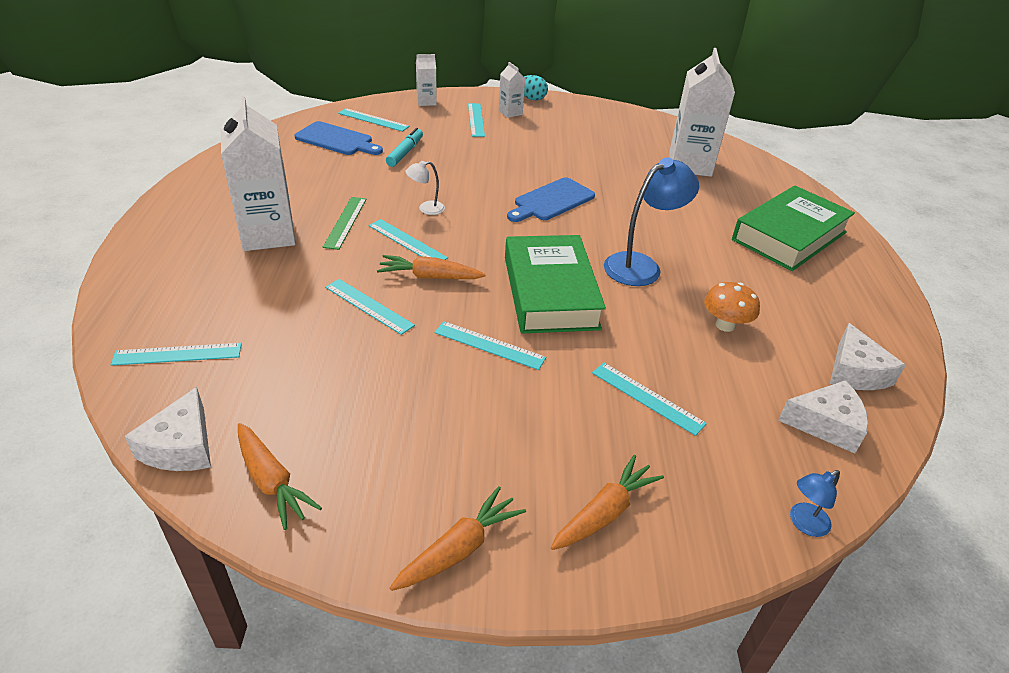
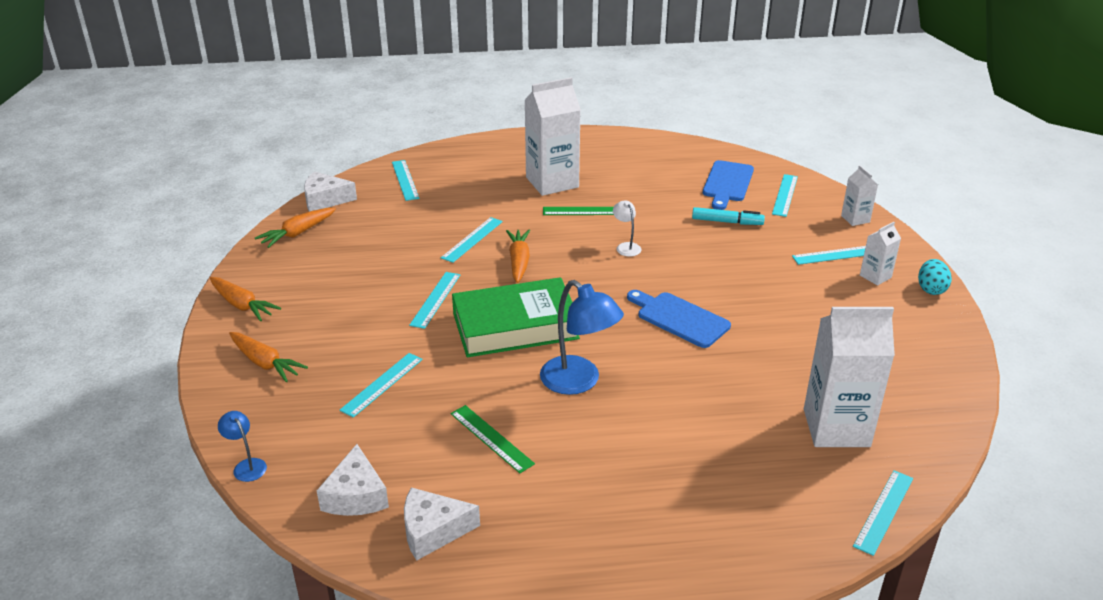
camera: 85 degrees right, 5 degrees down
(407, 241) = (567, 244): turquoise ruler -> turquoise ruler (884, 511)
(725, 325) = (491, 438): orange mushroom -> green ruler
(789, 236) = (691, 510): green book -> none

